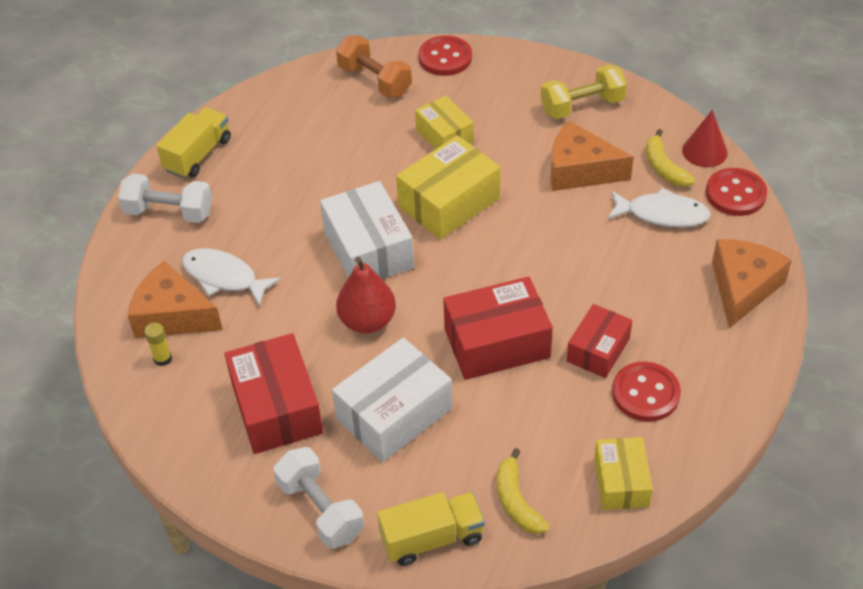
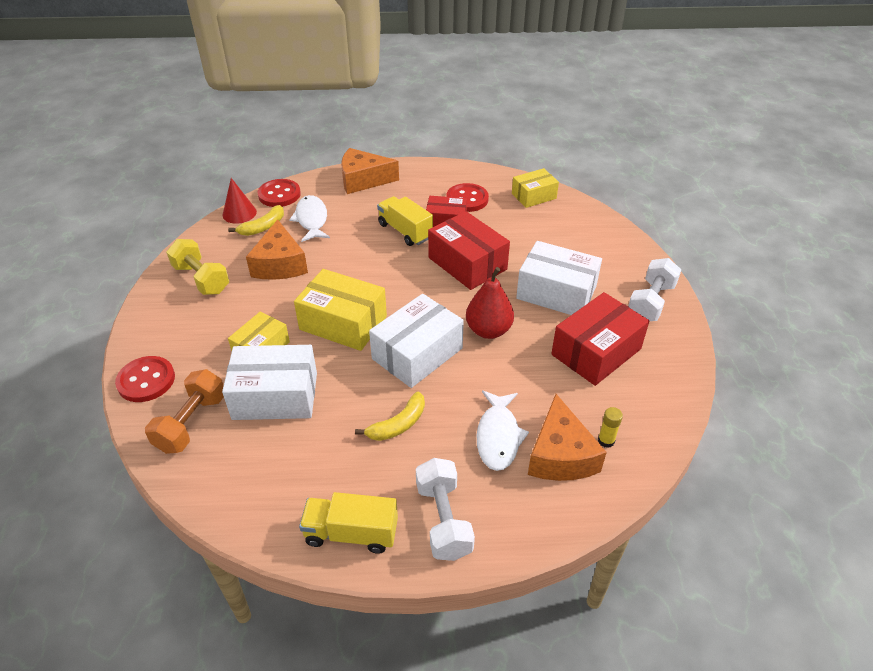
camera: 115 degrees left, 5 degrees down
(374, 135) = (275, 396): none -> white box
(432, 538) = (627, 252): yellow truck -> yellow truck (405, 231)
(516, 501) = (576, 228): yellow banana -> yellow banana (398, 424)

